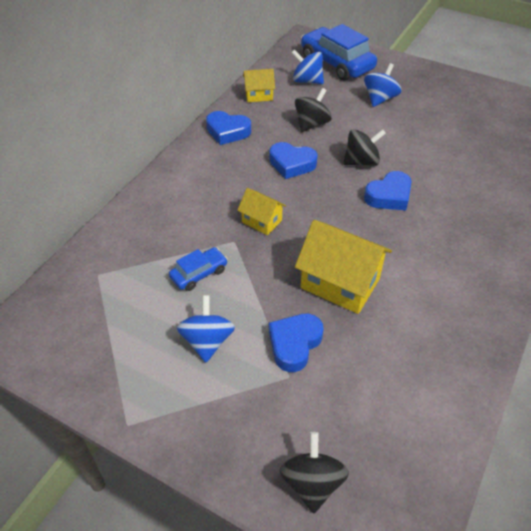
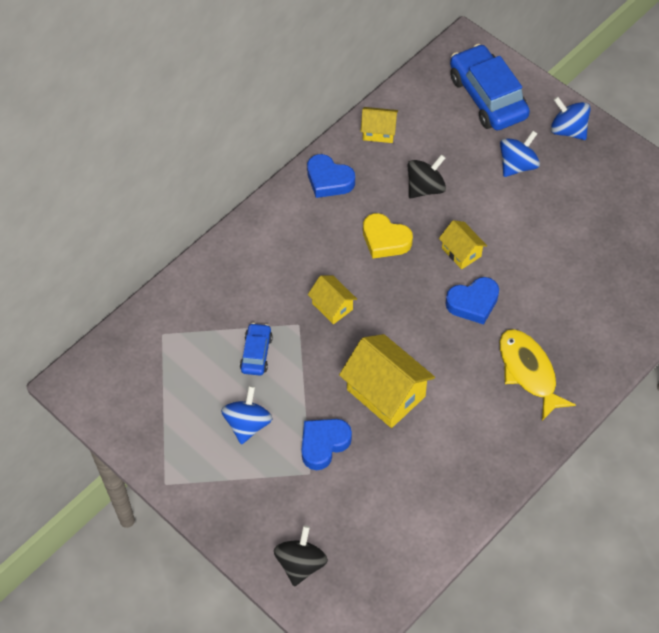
camera: 15 degrees right, 10 degrees up
(199, 273) = (256, 353): blue car -> blue car turned 60 degrees counterclockwise
(292, 164) = (385, 240): blue heart -> yellow heart
(307, 81) = (442, 119): blue spinning top -> blue spinning top (568, 130)
(361, 161) = (461, 252): black spinning top -> yellow house
(465, 239) = (529, 372): none -> yellow fish

